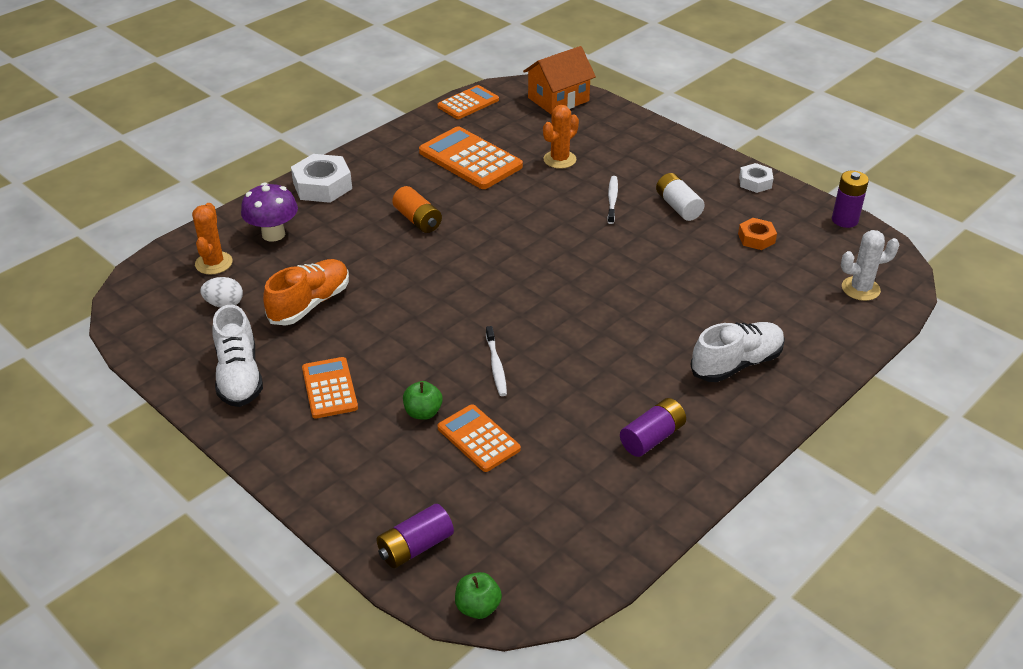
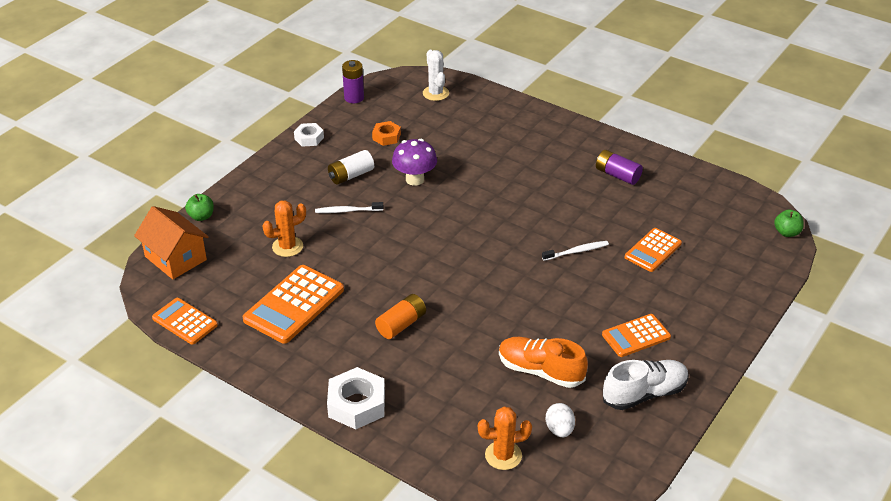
camera: 100 degrees left, 0 degrees up
(273, 234) = (446, 422): purple mushroom -> purple mushroom (415, 179)
(415, 547) = (758, 265): purple battery -> none
(423, 412) = (640, 281): green apple -> green apple (201, 216)
(559, 159) = (287, 247): orange cactus -> orange cactus turned 60 degrees counterclockwise
(736, 364) = (533, 143): white shoe -> none

